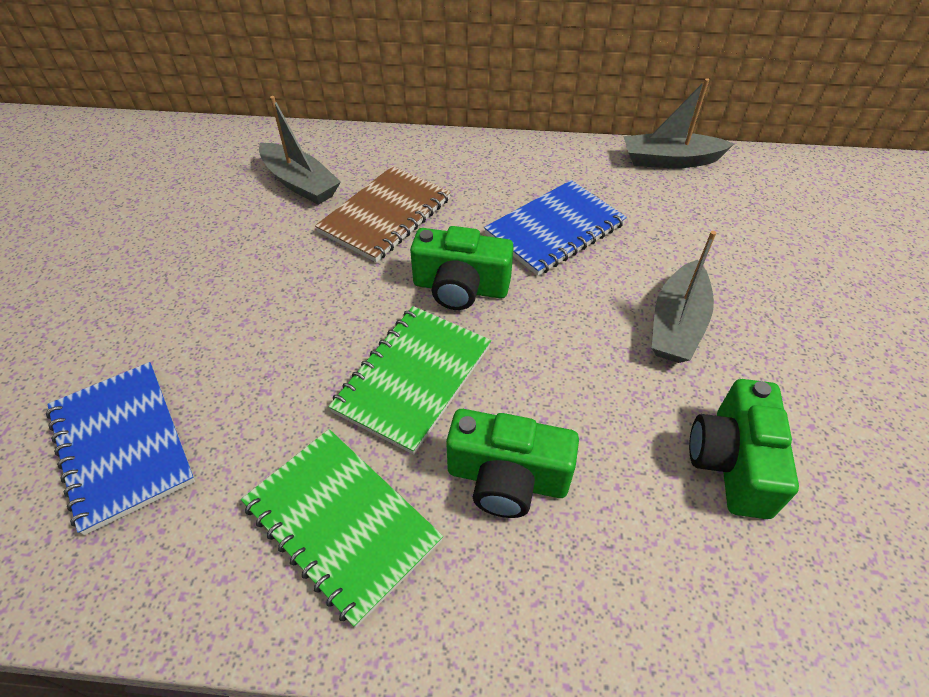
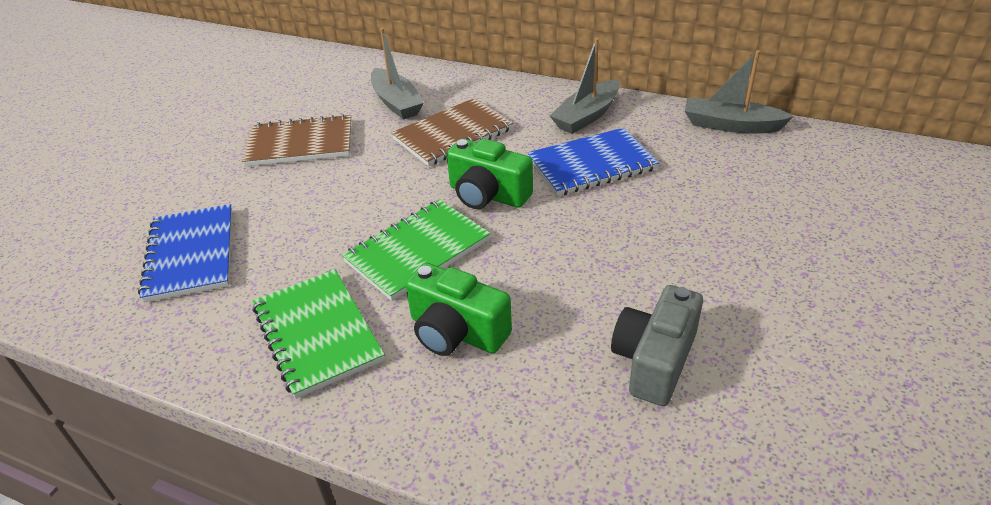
camera: 20 degrees right, 10 degrees down
(203, 257) = (300, 144): none -> brown notebook
(677, 324) = (663, 252): grey boat -> grey boat (587, 116)
(731, 462) = (654, 360): green camera -> grey camera

